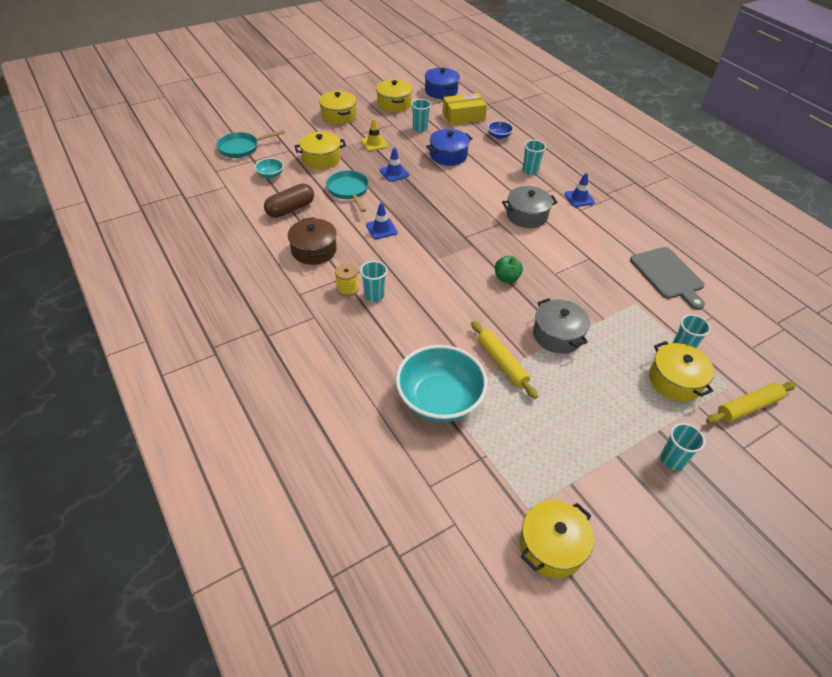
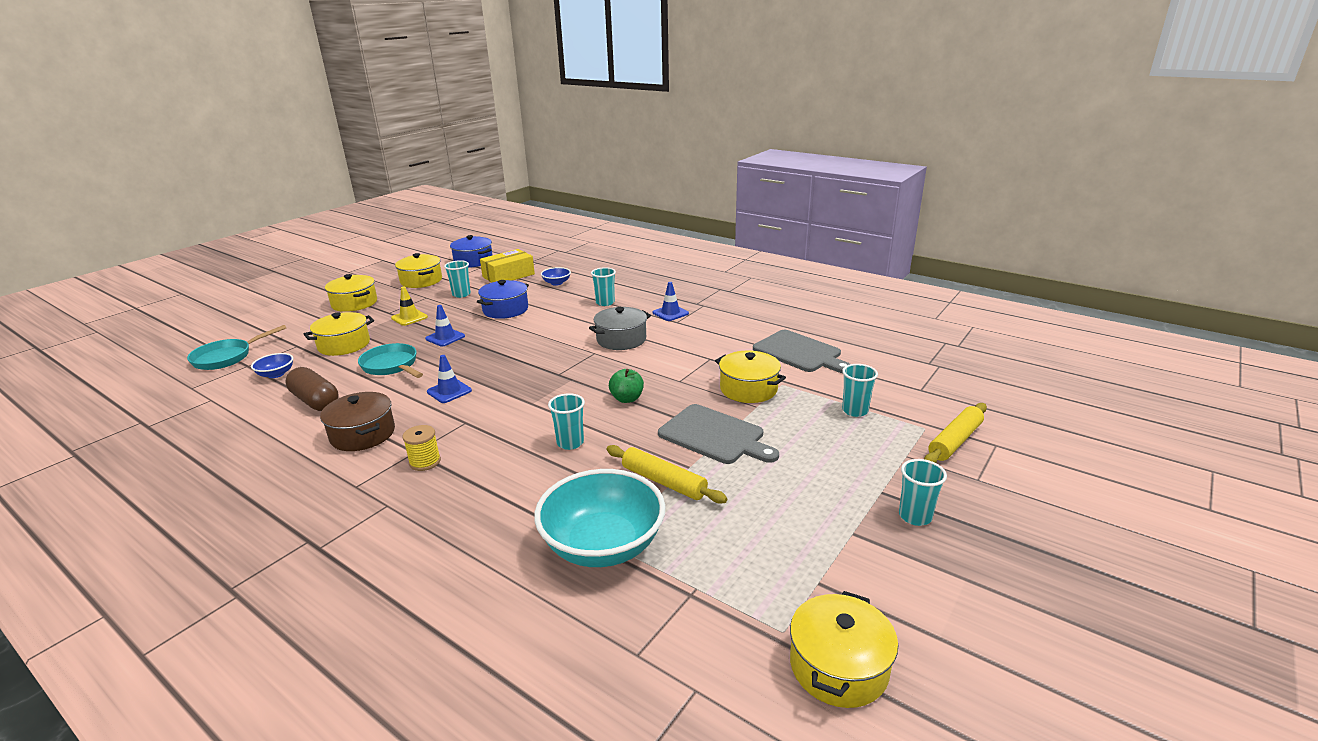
camera: 20 degrees left, 20 degrees down
(270, 175) = (276, 374): turquoise bowl -> blue bowl
(290, 209) = (315, 401): brown capsule -> brown capsule turned 75 degrees counterclockwise
(374, 295) = (465, 459): turquoise cup -> turquoise cup (570, 443)
(557, 335) = (714, 435): grey pot -> grey cutting board
(675, 381) = (867, 440): yellow pot -> yellow pot (748, 389)

